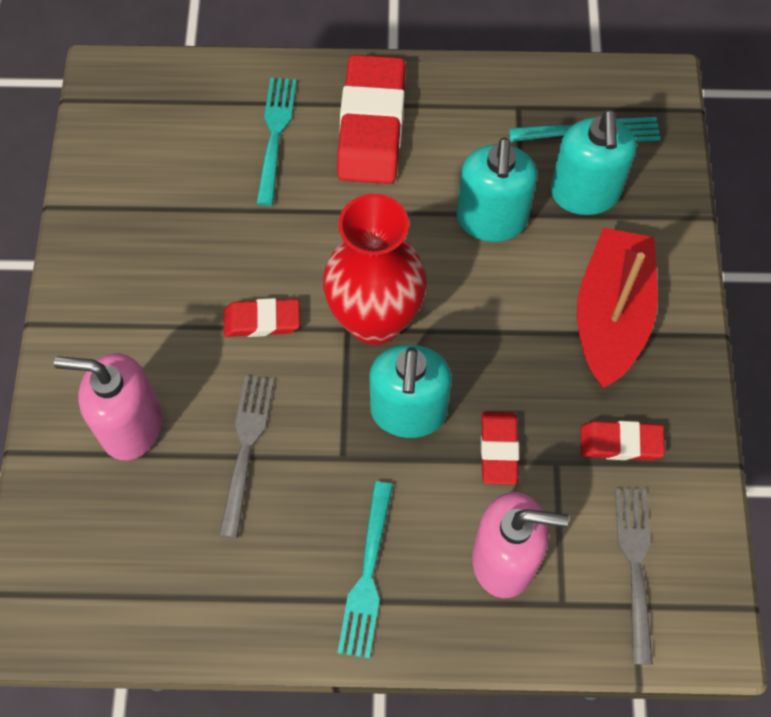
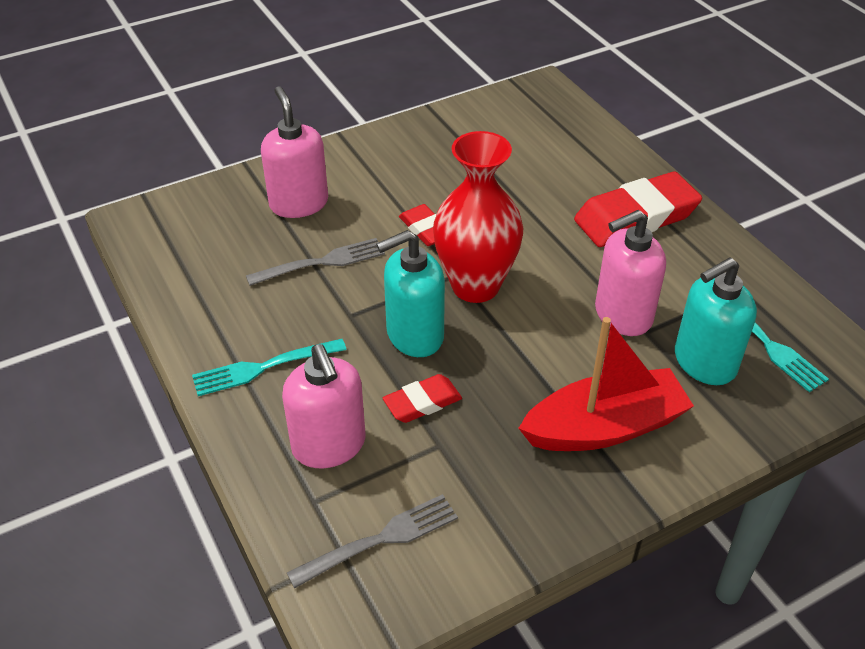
camera: 60 degrees right, 20 degrees down
(275, 135) = (578, 175): turquoise fork -> none
(491, 219) = (622, 315): turquoise soap dispenser -> pink soap dispenser
(620, 443) = (489, 482): red eraser -> none

